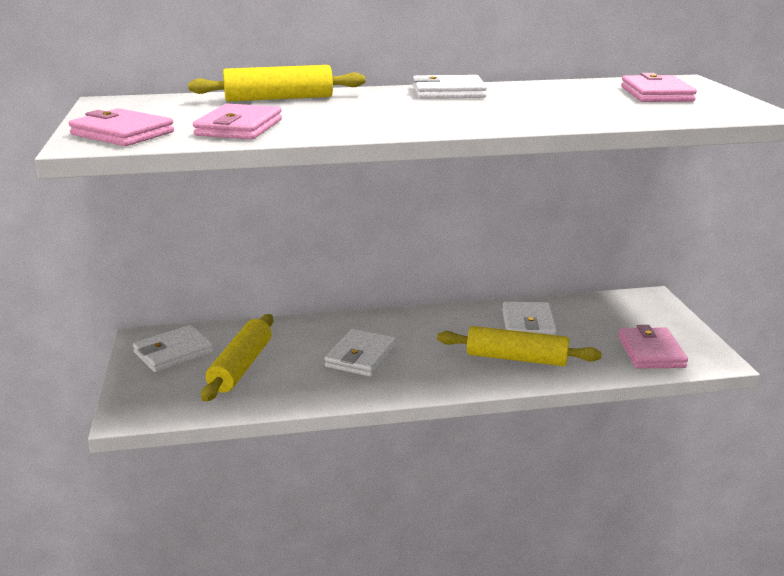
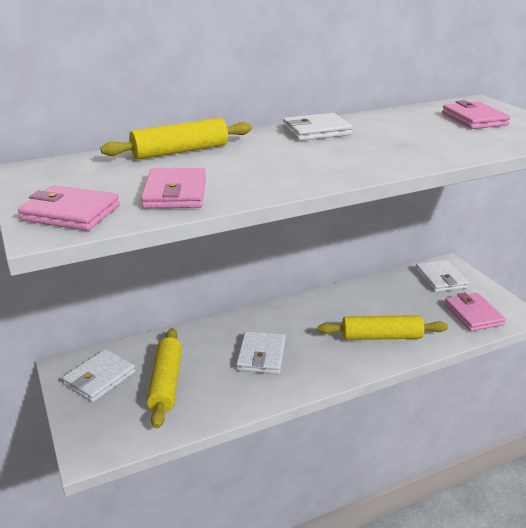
camera: 15 degrees left, 5 degrees up
(528, 324) = (374, 303): white wallet -> white wallet (440, 279)

